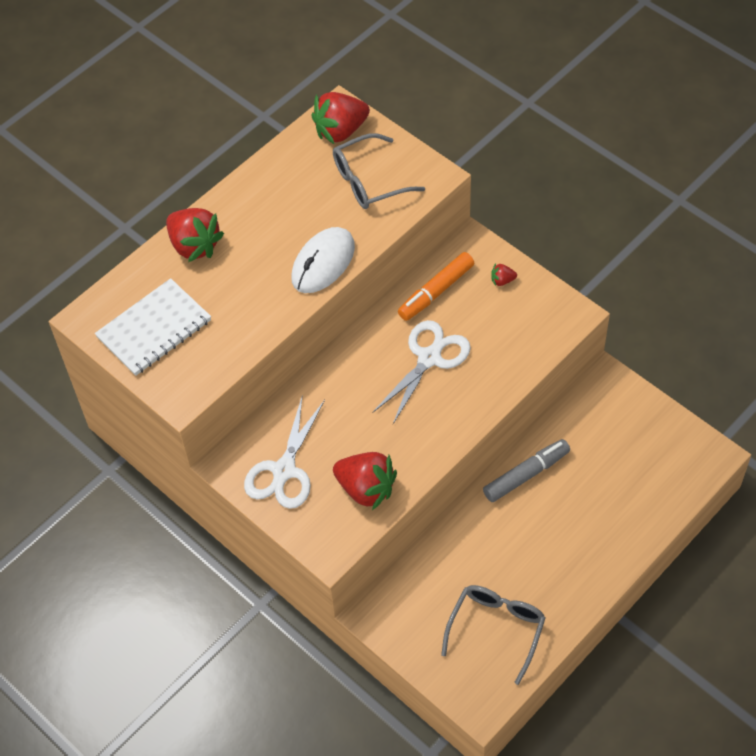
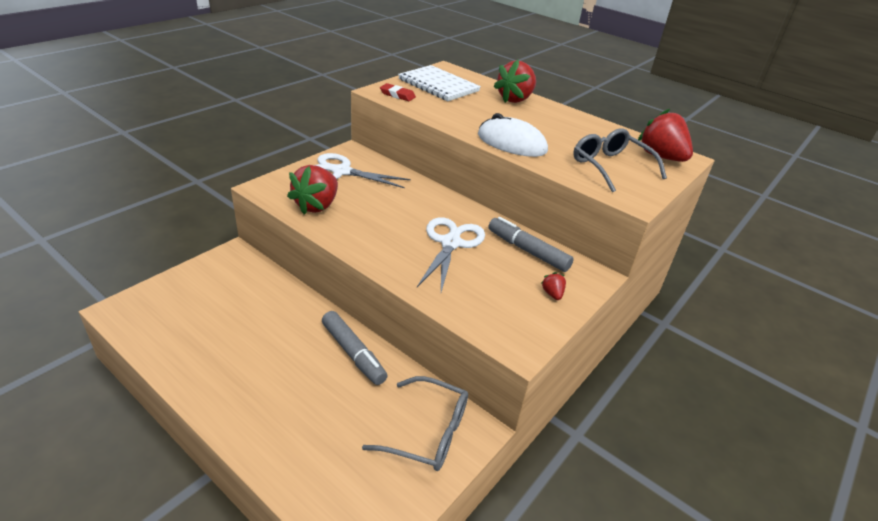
camera: 80 degrees right, 20 degrees down
(193, 376) = (397, 95): none -> red eraser
(429, 358) = (450, 243): white scissors -> white scissors turned 105 degrees counterclockwise
(436, 291) = (527, 251): orange marker -> grey marker
(496, 629) = (190, 323): grey glasses -> grey glasses (428, 433)

